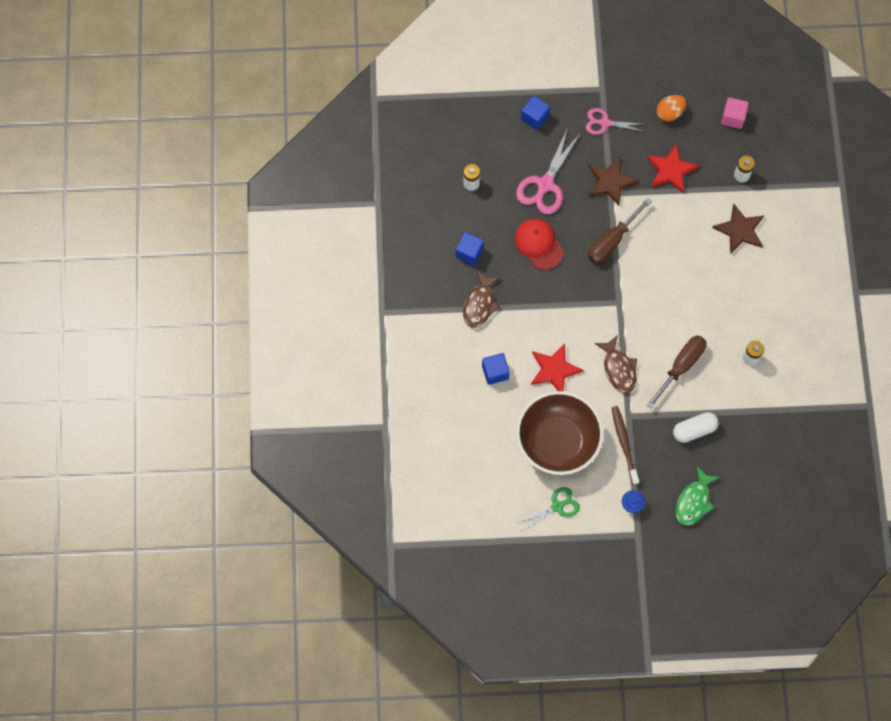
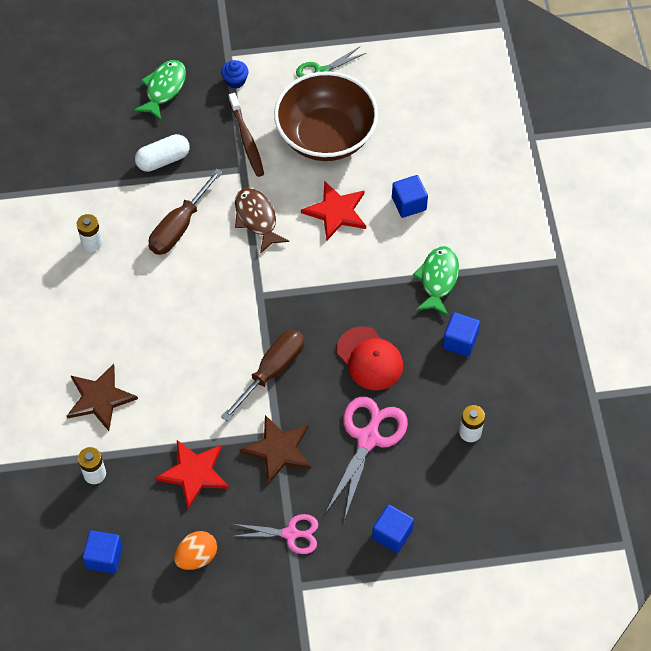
camera: 175 degrees right, 10 degrees down
(480, 304) = (438, 279): brown fish -> green fish
(733, 118) = (104, 557): pink cube -> blue cube

